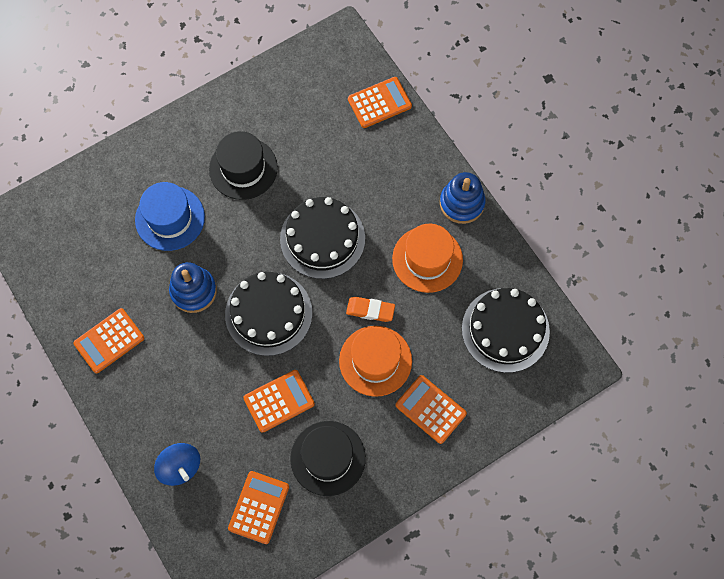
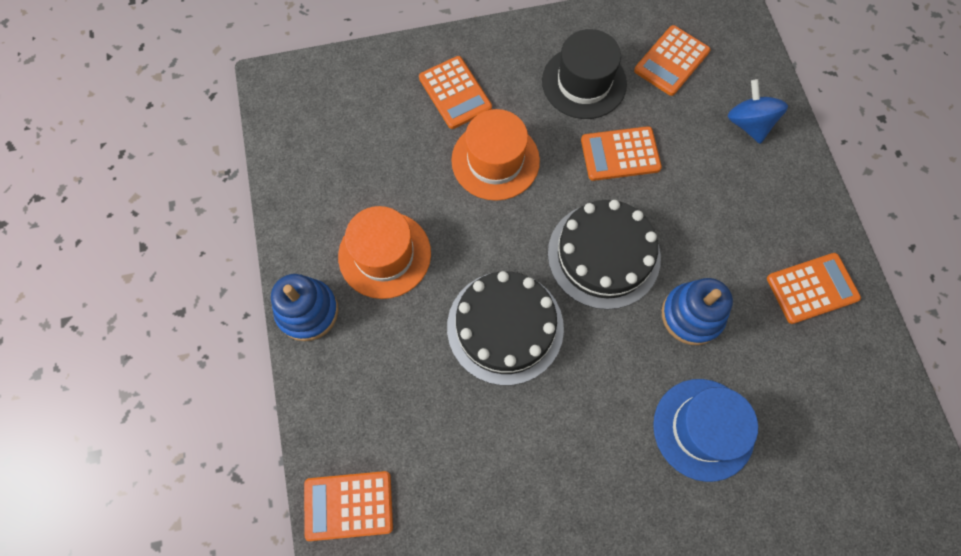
camera: 160 degrees left, 0 degrees up
(243, 168) = (581, 470): black hat -> none
(370, 310) = (479, 217): orange eraser -> none
(505, 330) = (334, 145): black cake -> none

